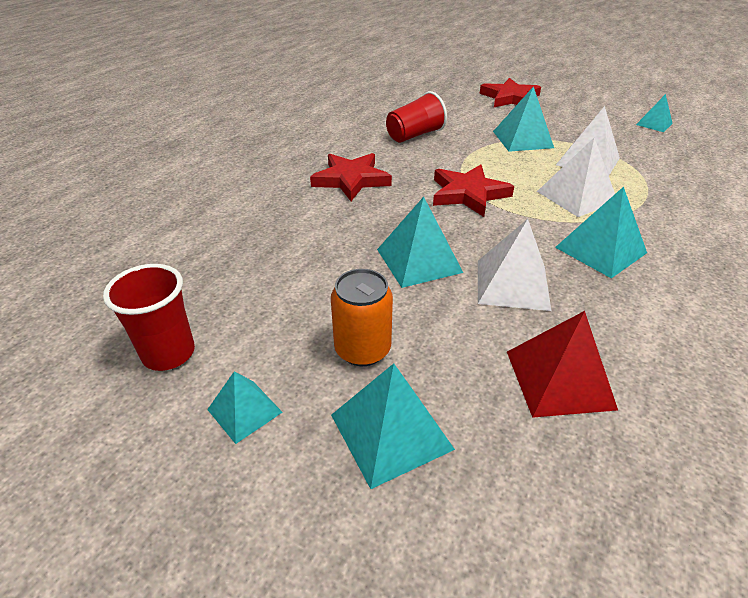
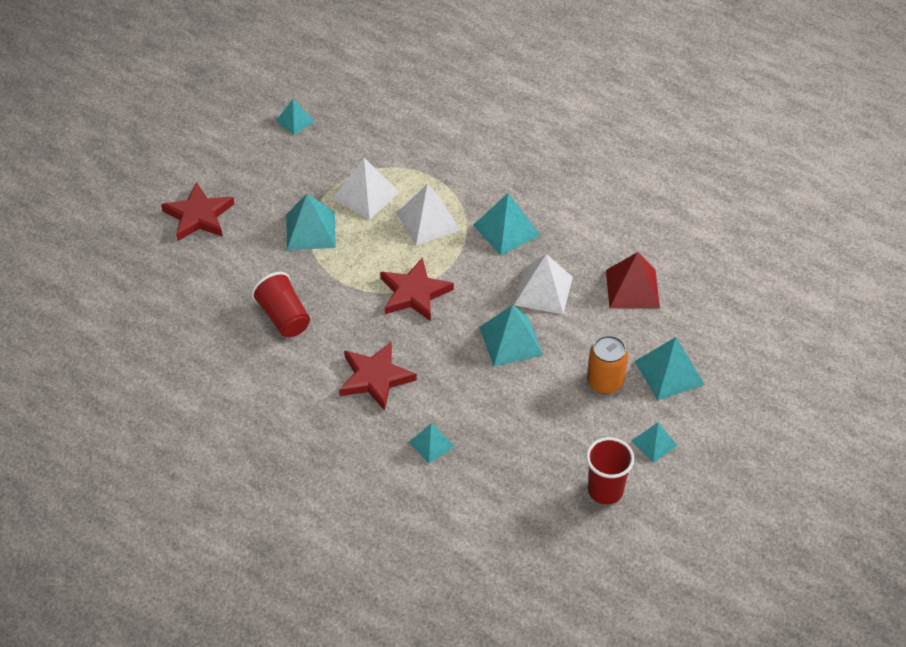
camera: 85 degrees left, 10 degrees up
(266, 214) = (431, 444): none -> turquoise pyramid

